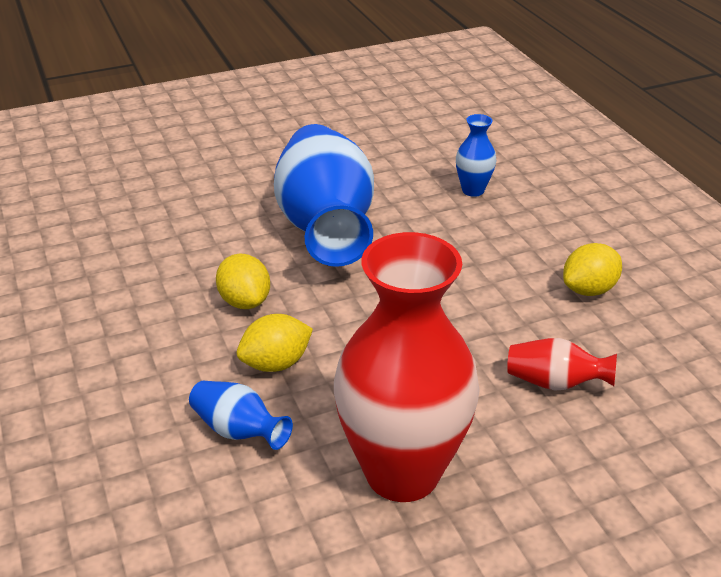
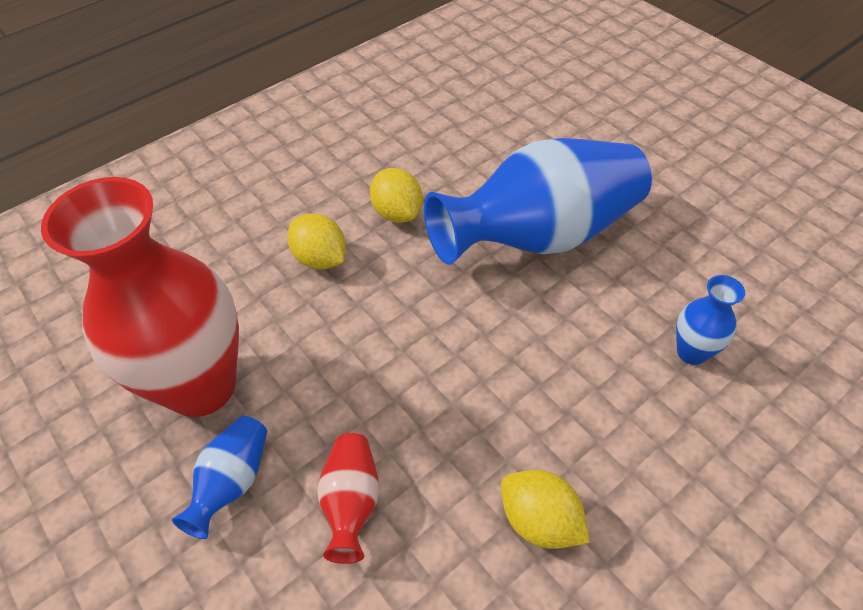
camera: 75 degrees right, 15 degrees up
(238, 430) = (234, 259): blue vase -> blue vase (233, 482)
(245, 301) = (397, 213): yellow lemon -> yellow lemon turned 75 degrees counterclockwise

